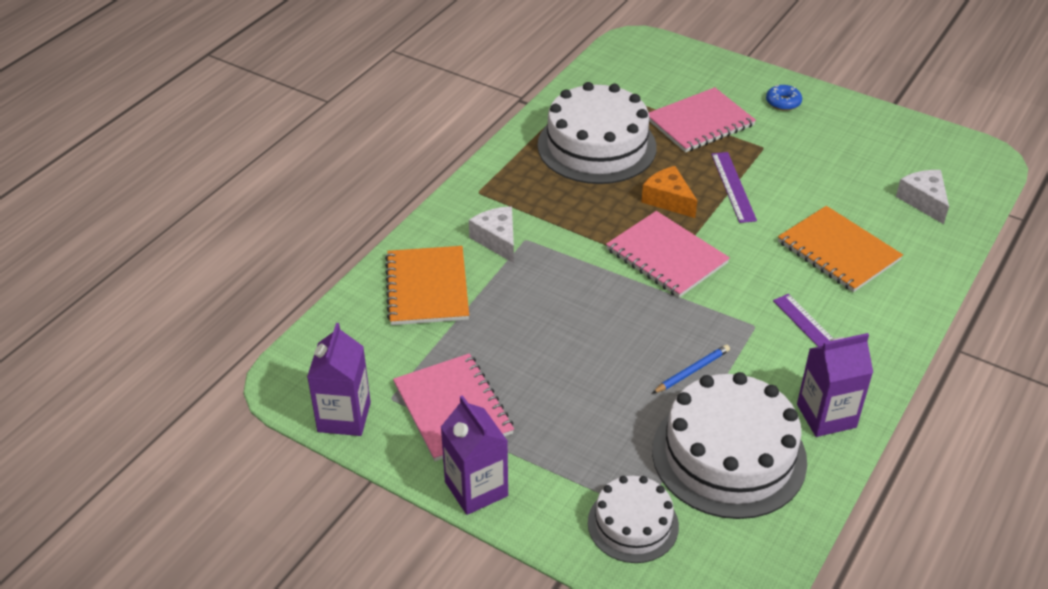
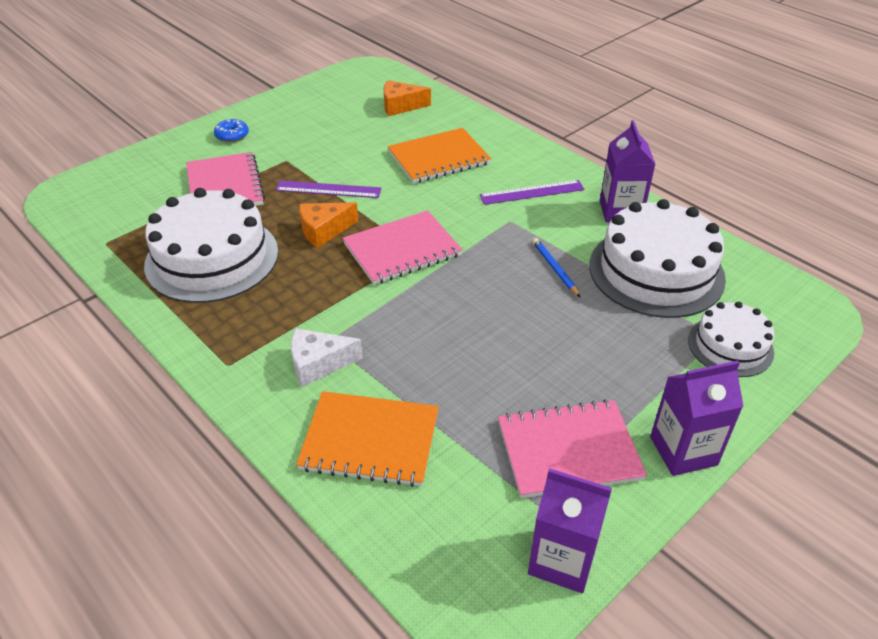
camera: 75 degrees left, 0 degrees up
(923, 201) = (400, 106): white cheese -> orange cheese

